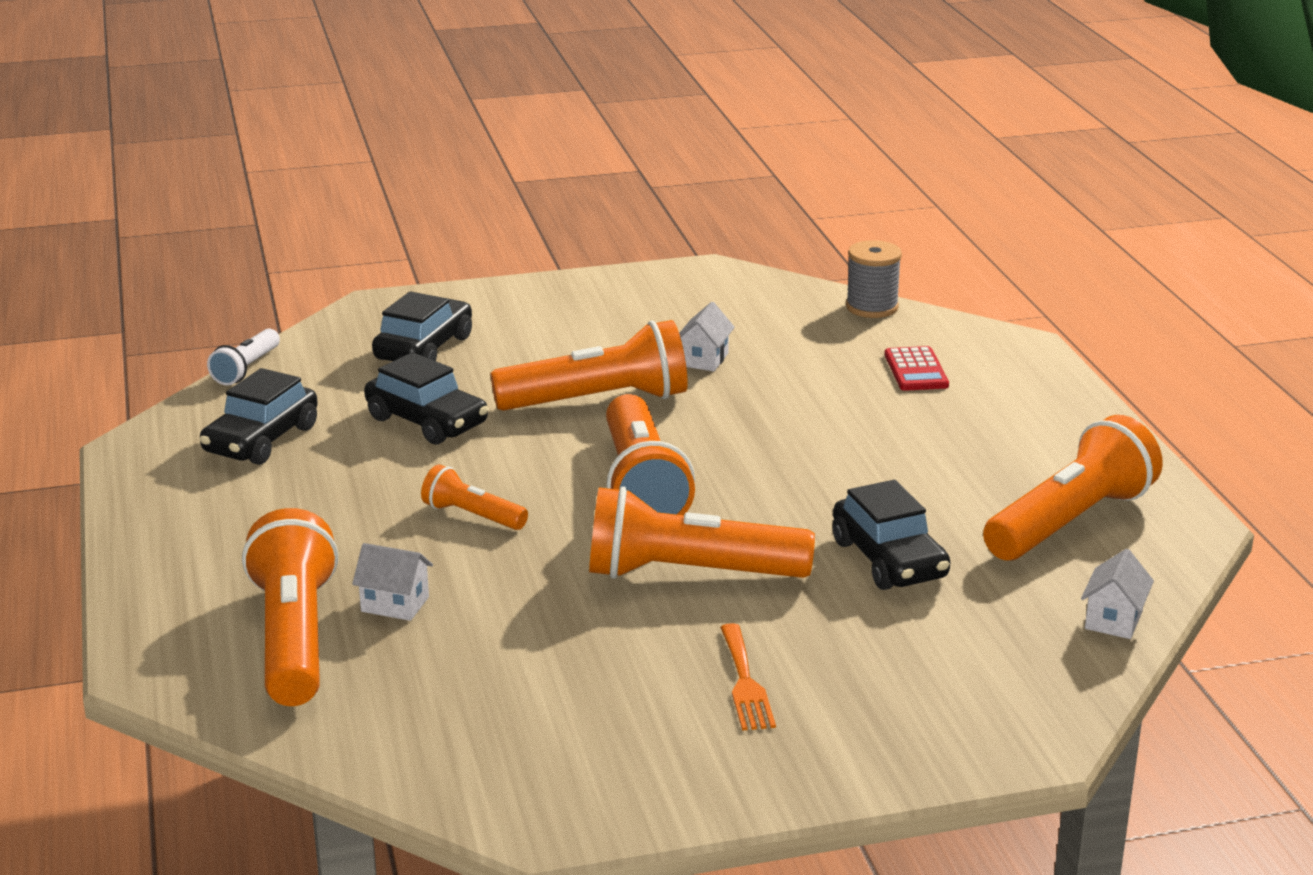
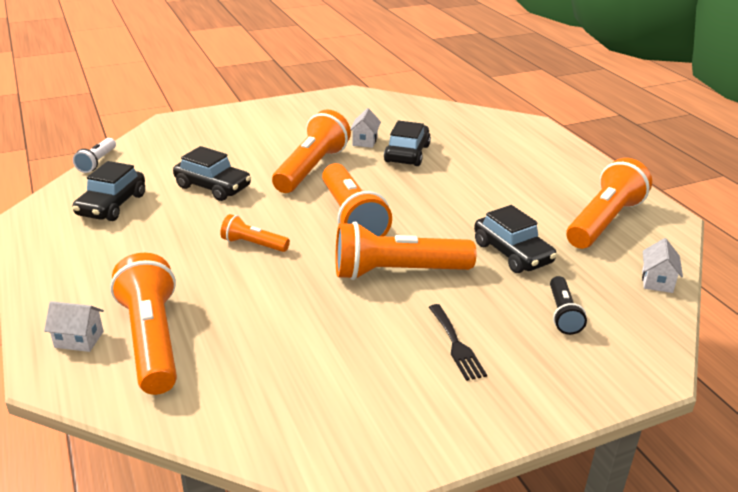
camera: 10 degrees left, 5 degrees up
(395, 604) = (216, 309): white house -> white house (79, 339)
(424, 348) = (203, 144): black car -> black car (407, 153)
(598, 401) = (312, 168): orange flashlight -> orange flashlight turned 45 degrees counterclockwise
(745, 682) = (456, 345): orange fork -> black fork
(872, 307) = (446, 108): grey spool -> none
(915, 370) = (482, 140): red calculator -> none
(932, 654) = (562, 314): none -> black flashlight

